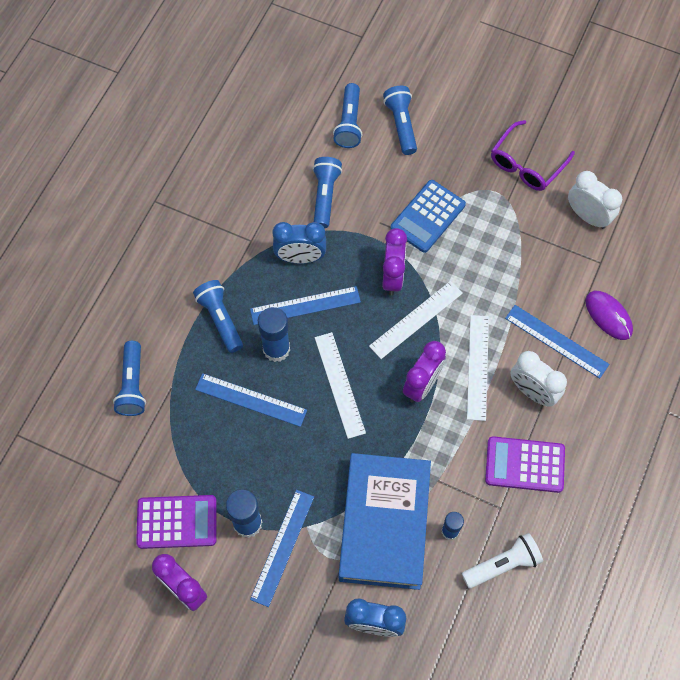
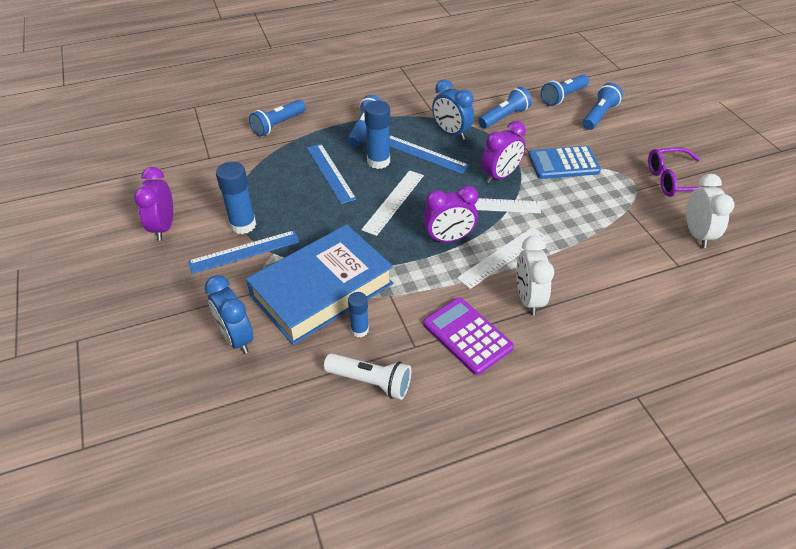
camera: 45 degrees right, 20 degrees down
(177, 522) = (208, 195): purple calculator -> none
(556, 341) = (584, 284): blue ruler -> none
(608, 316) = (649, 299): purple mouse -> none

